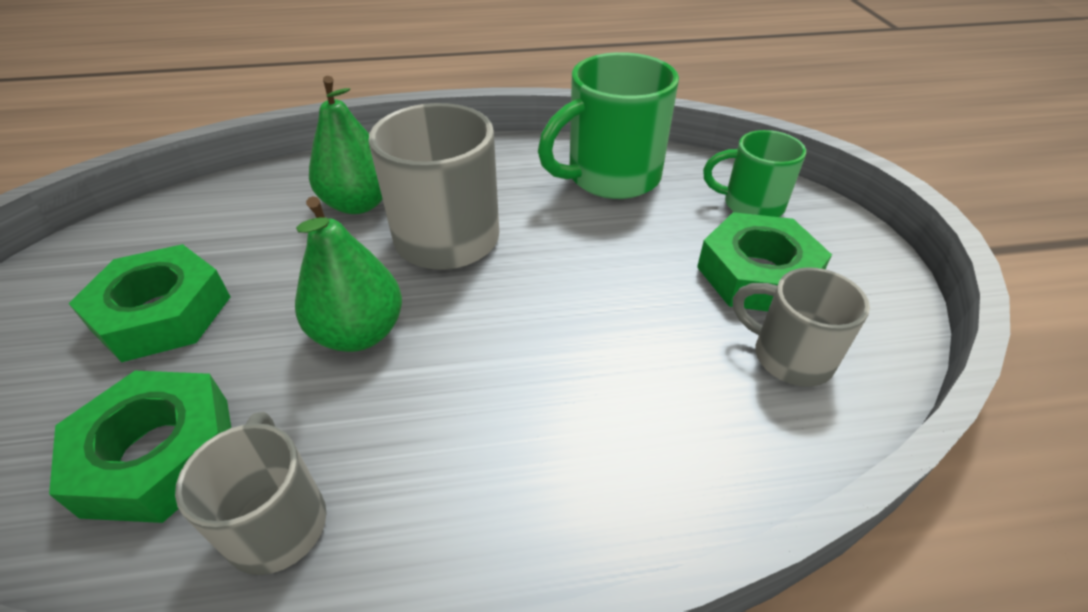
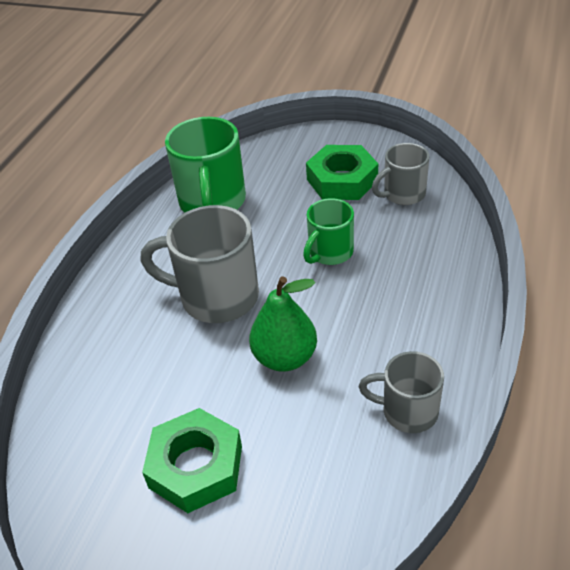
camera: 60 degrees left, 0 degrees up
(159, 454) = (333, 466): green nut -> none
(359, 204) = (141, 337): green pear -> none
(750, 205) = (285, 158): green mug -> green mug (329, 253)

